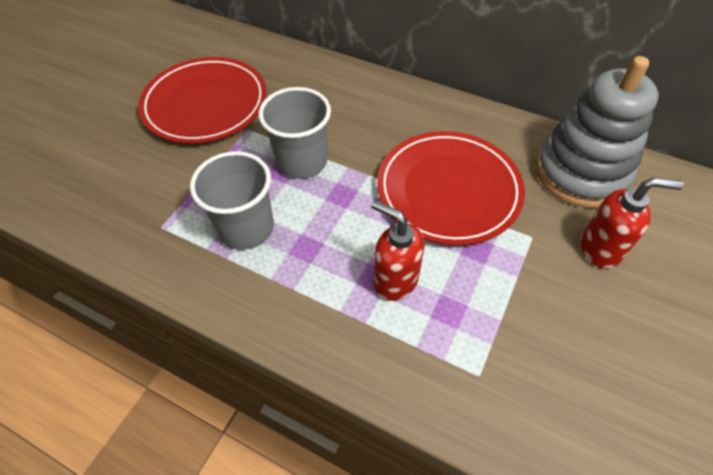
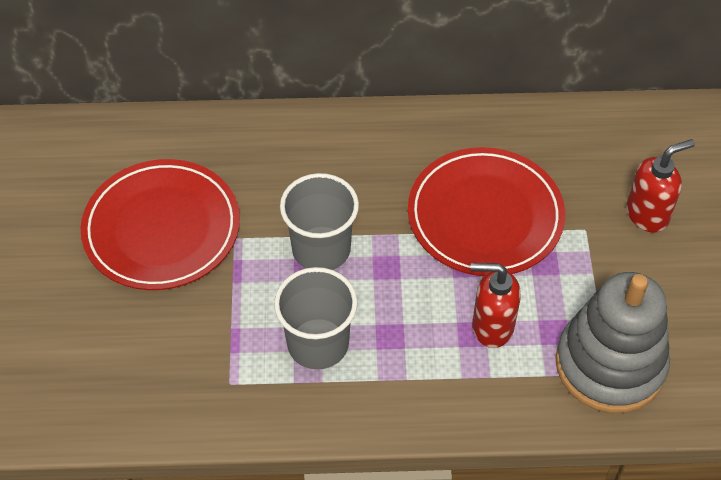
camera: 30 degrees left, 0 degrees up
(581, 173) = (594, 143): grey stacking toy -> grey stacking toy (610, 365)

